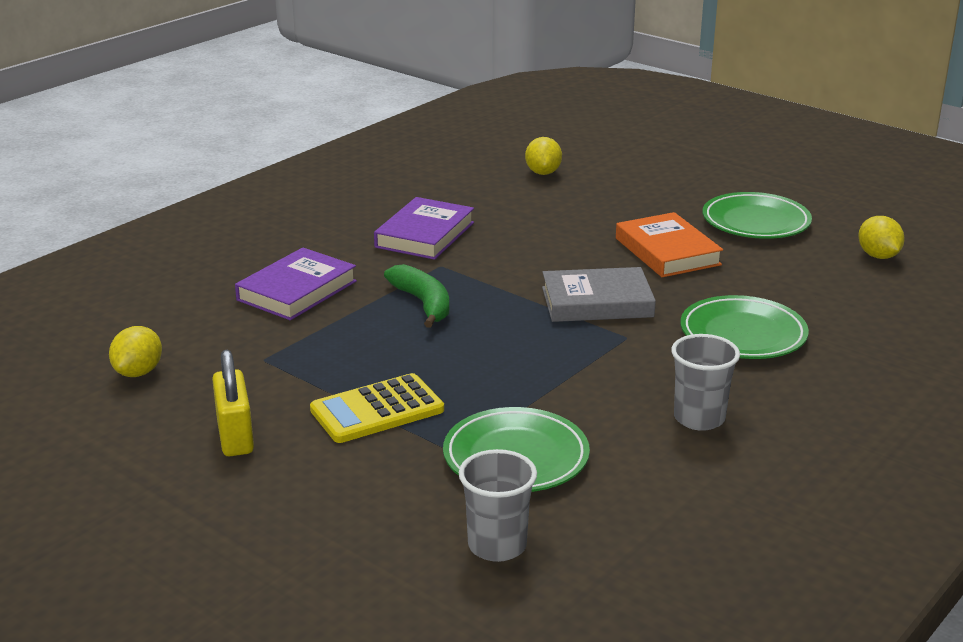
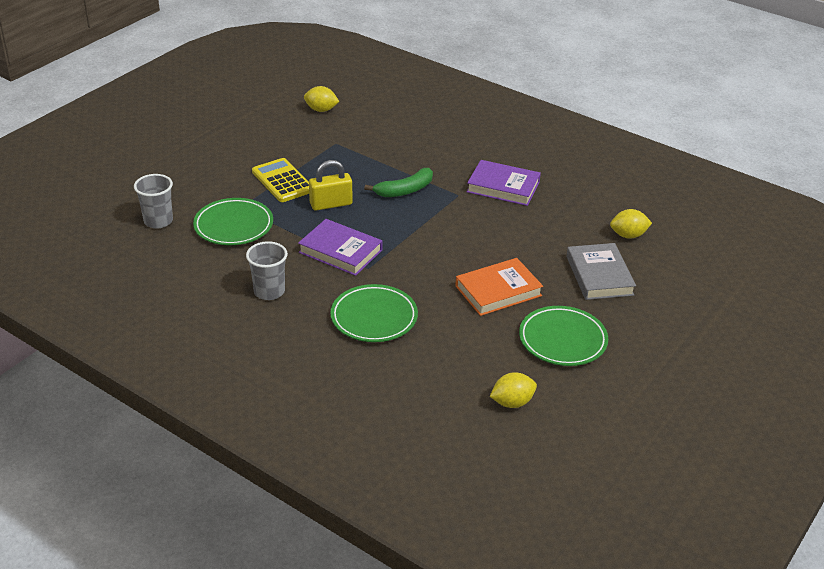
camera: 85 degrees right, 10 degrees up
(235, 436) = (260, 142): yellow padlock -> yellow padlock (331, 204)
(297, 291) = (416, 147): purple book -> purple book (340, 251)
(597, 302) = (414, 257): grey book -> grey book (599, 275)

